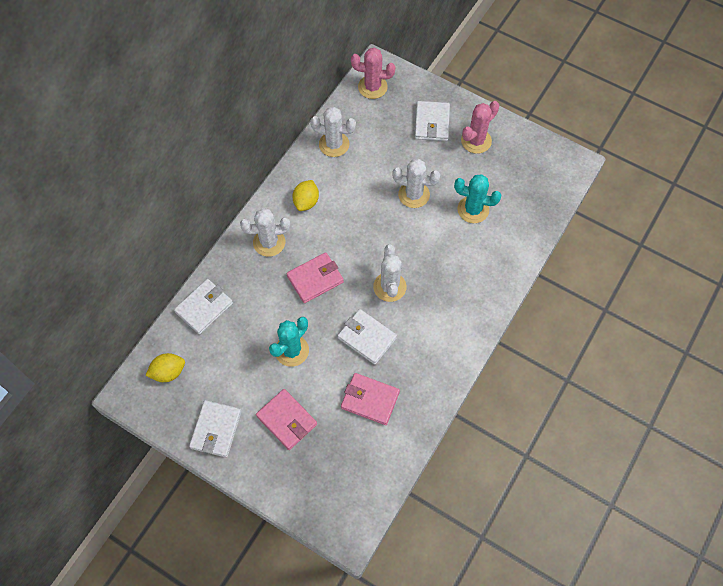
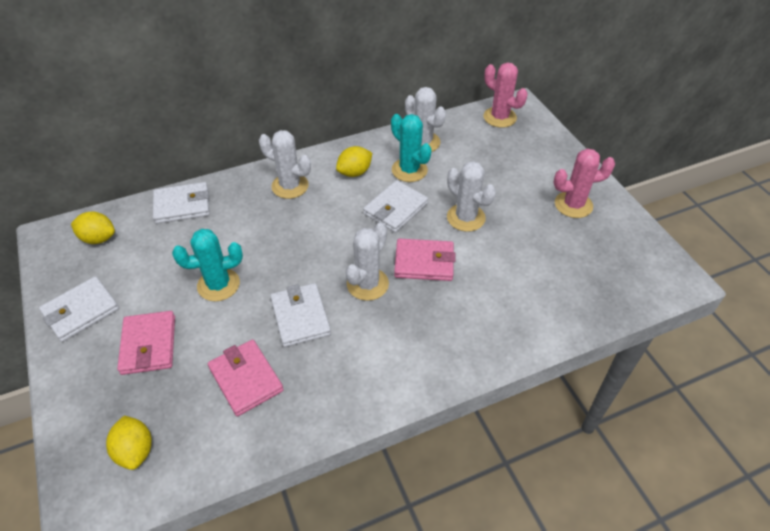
camera: 35 degrees right, 15 degrees down
(315, 279) = (301, 237): pink wallet -> pink wallet (424, 262)
(345, 485) = (135, 450): none -> yellow lemon
(432, 123) = (536, 169): white wallet -> white wallet (395, 209)
(473, 209) = (520, 262): turquoise cactus -> turquoise cactus (409, 170)

